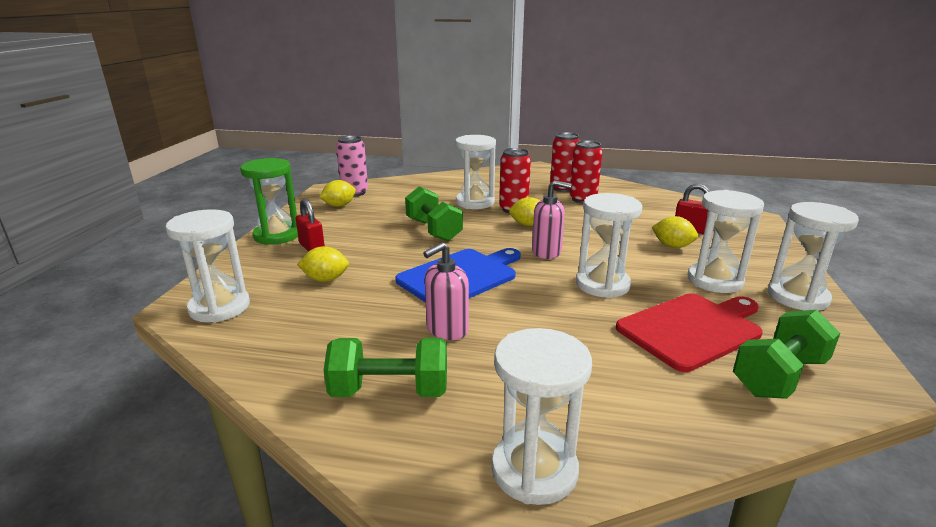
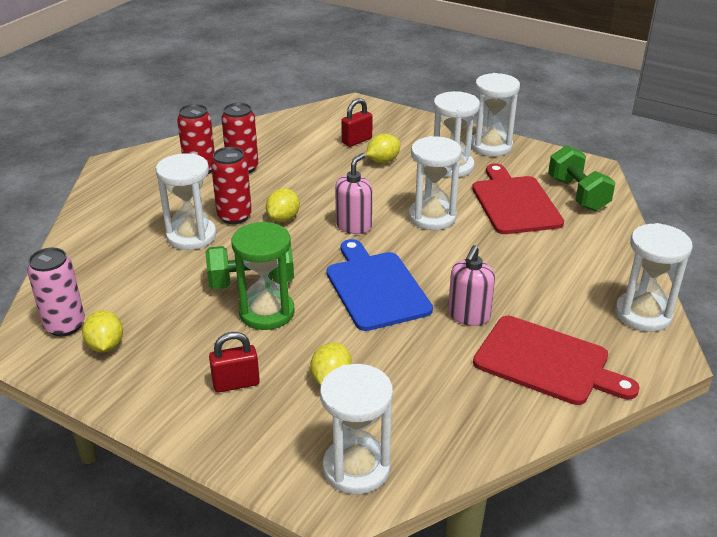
camera: 70 degrees left, 10 degrees up
(277, 235) = (173, 413): green hourglass -> green hourglass (266, 312)
(390, 391) = (547, 362): green dumbbell -> red cutting board
(447, 329) = (468, 315): pink soap dispenser -> pink soap dispenser turned 45 degrees clockwise

